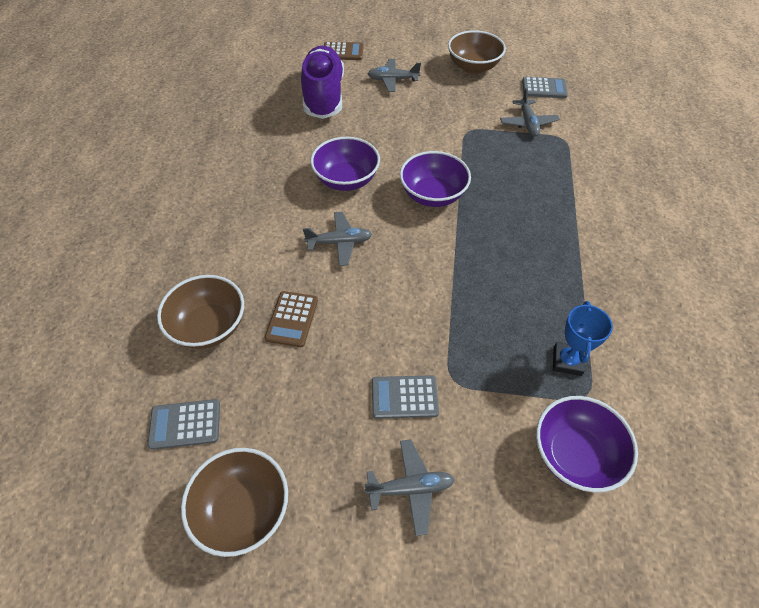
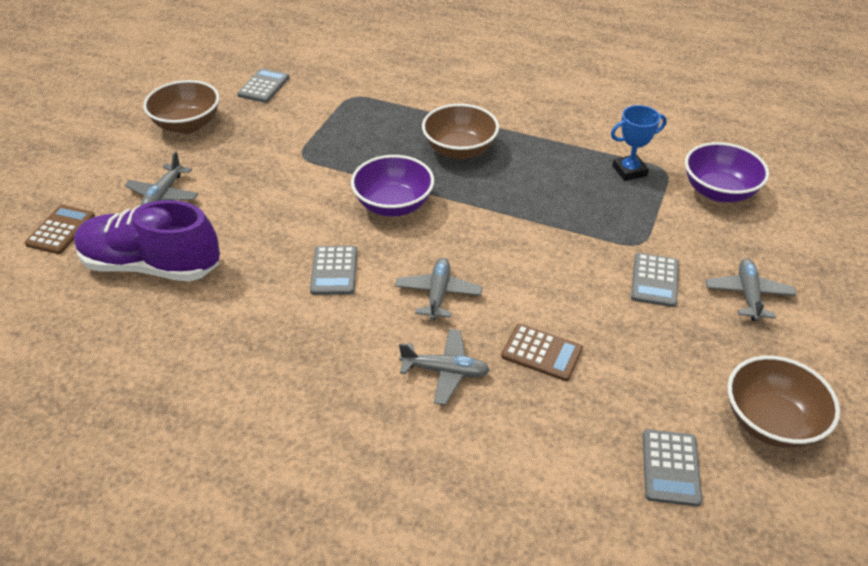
camera: 75 degrees left, 10 degrees down
(209, 326) = (535, 434): brown bowl -> brown bowl (459, 150)
(346, 180) = (334, 271): purple bowl -> grey calculator
(528, 123) = (315, 112): grey plane -> grey plane (445, 371)
(567, 361) = (629, 171): blue trophy -> blue trophy turned 45 degrees counterclockwise

